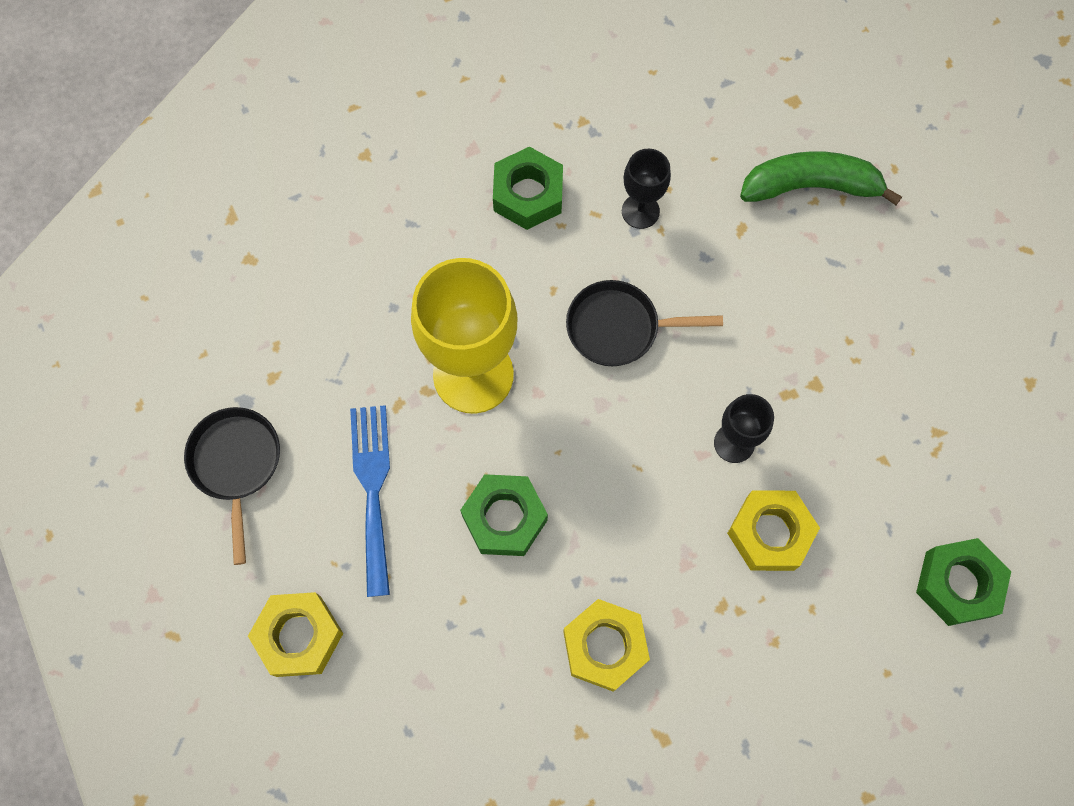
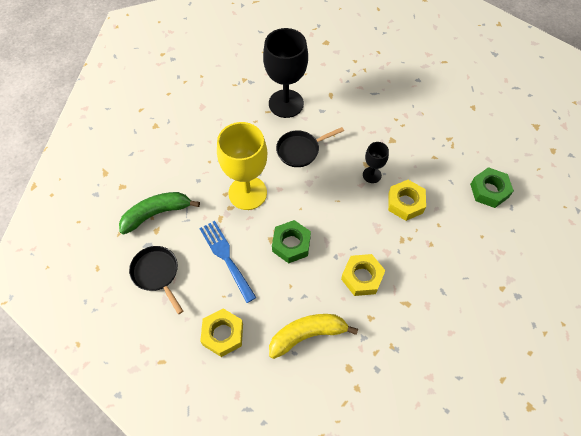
camera: 25 degrees left, 10 degrees down
(447, 710) = (307, 335): none -> yellow banana
(528, 194) = (235, 114): green nut -> none
(640, 211) = (286, 103): black goblet -> black goblet, size x2.01
(810, 187) = (349, 70): green banana -> green banana (156, 214)

